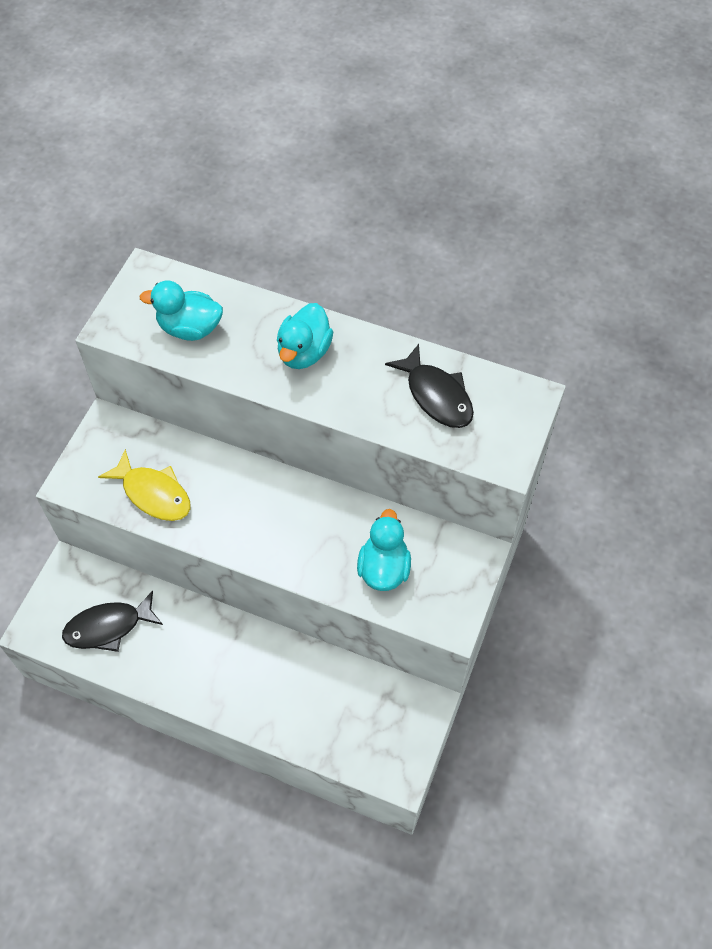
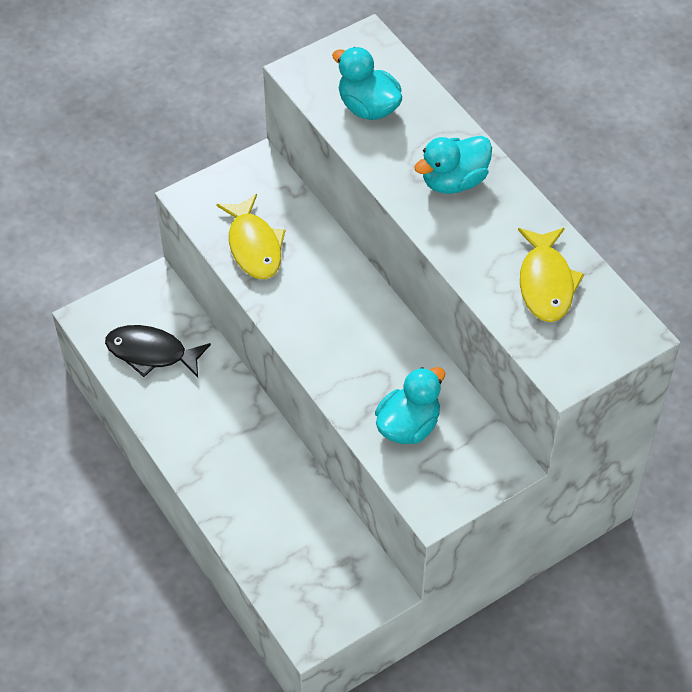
camera: 35 degrees right, 5 degrees down
(436, 395) = (546, 283): black fish -> yellow fish

